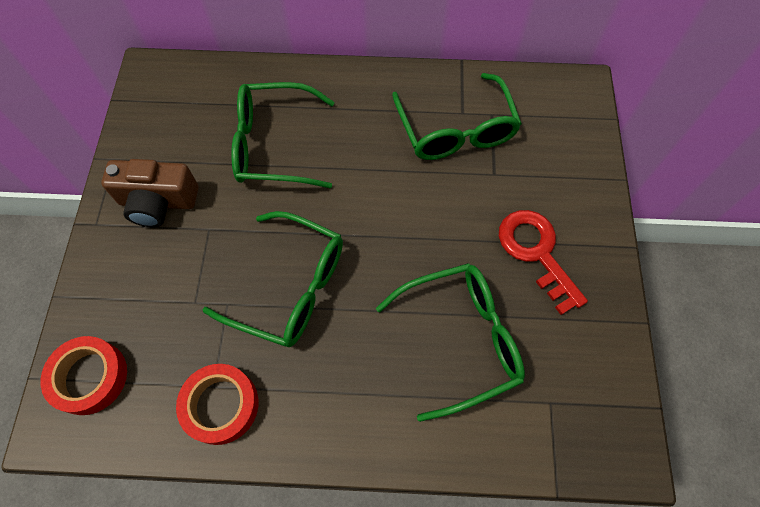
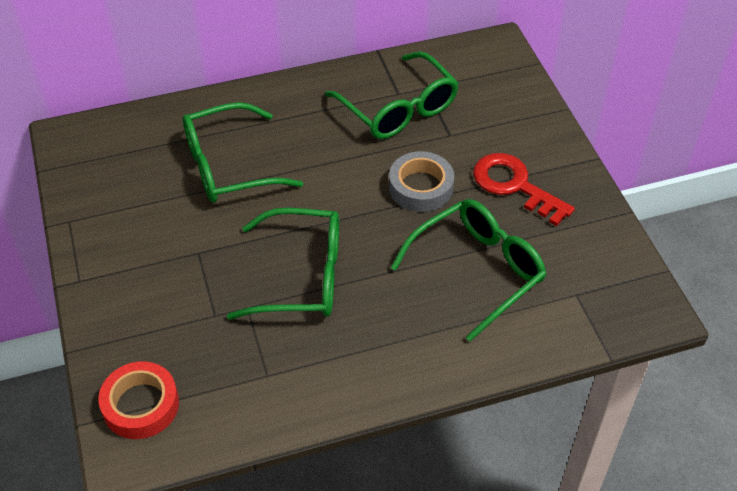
camera: 20 degrees left, 15 degrees down
(158, 202) = (135, 244): brown camera -> none
(221, 405) = (281, 387): red tape -> none
(442, 225) = (421, 187): none -> grey tape

